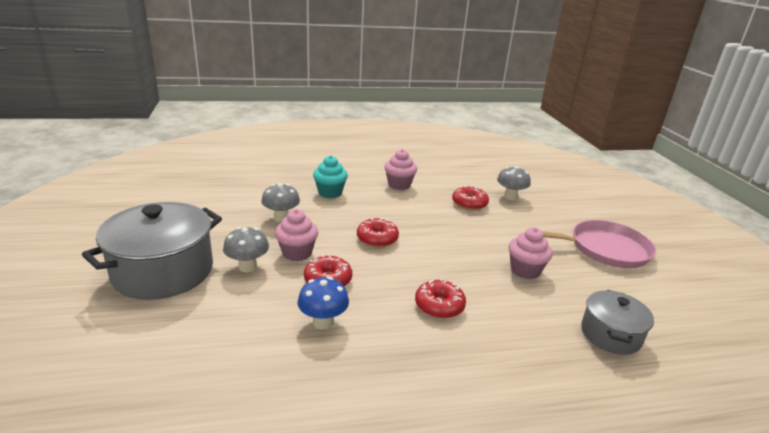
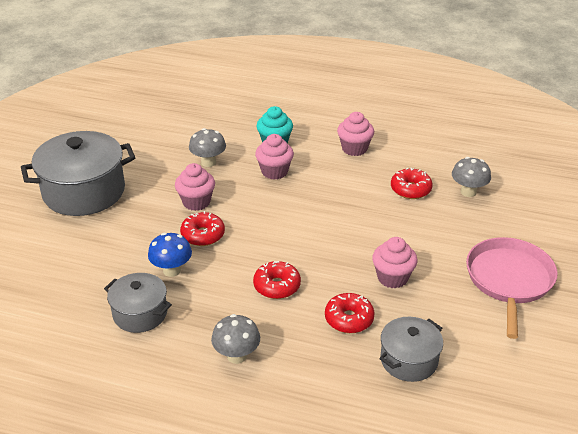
camera: 30 degrees right, 10 degrees up
(247, 267) = (148, 205): grey mushroom -> grey mushroom (236, 356)
(324, 379) = (140, 313): none -> grey pot
(349, 213) = (274, 172): none -> pink cupcake
(377, 239) = (278, 206): red donut -> red donut (349, 319)
(604, 249) = (509, 280): pink pan -> pink pan turned 105 degrees counterclockwise

